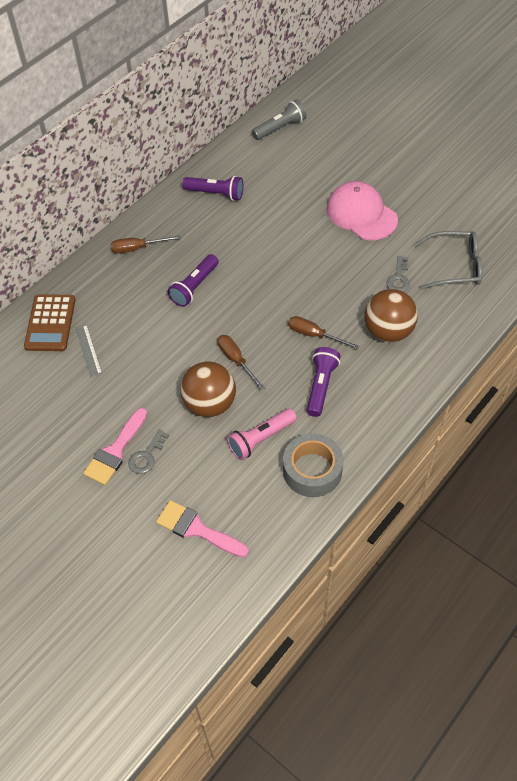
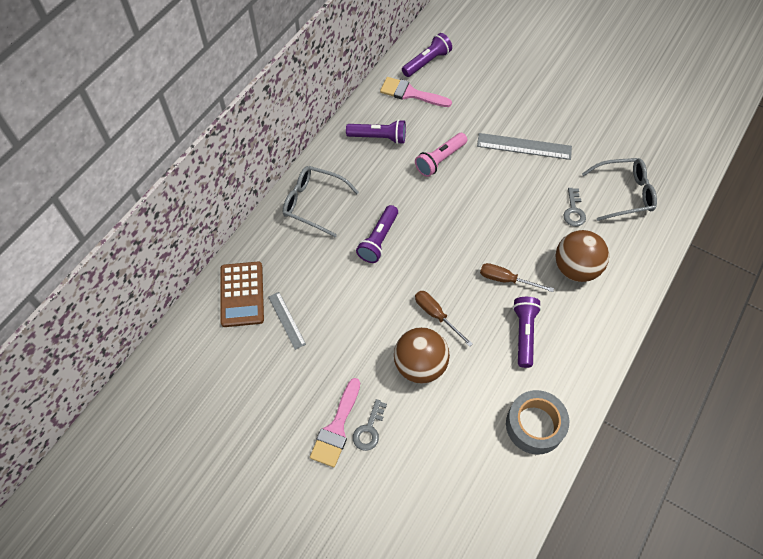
camera: 10 degrees left, 5 degrees up
(137, 248) = (313, 203): brown screwdriver -> grey glasses
(196, 529) = (435, 503): pink brush -> pink brush (410, 93)
(261, 439) = (478, 397): pink flashlight -> pink flashlight (440, 160)
(280, 128) = (427, 62): grey flashlight -> purple flashlight
(361, 214) = (524, 146): pink cap -> grey ruler

